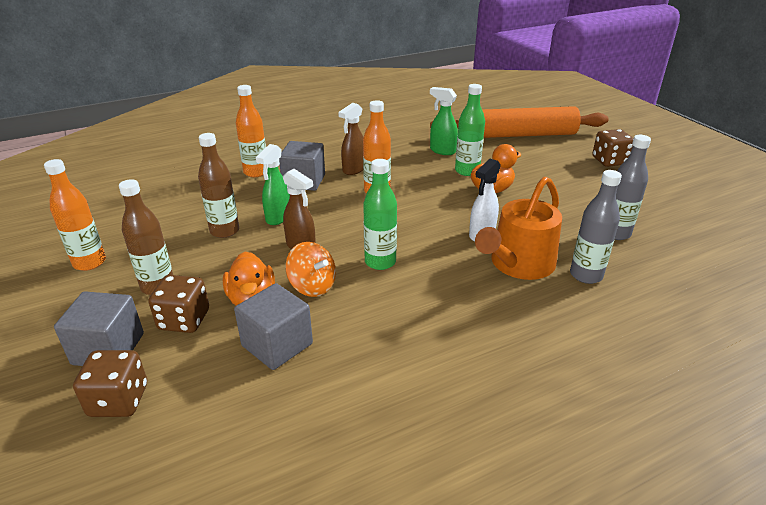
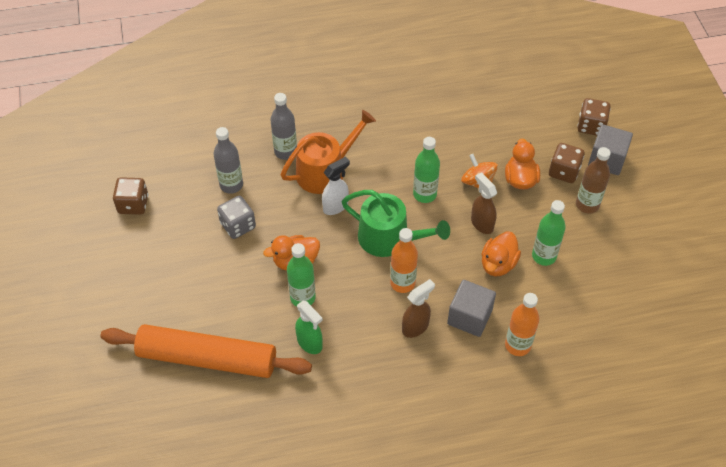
camera: 165 degrees left, 20 degrees up
(89, 262) = (645, 241): orange bottle -> none
(224, 231) = (544, 256): brown bottle -> green bottle
(277, 345) = (504, 142): grey cube -> none
(278, 218) = (498, 264): green spray bottle -> orange duck
(405, 219) = (389, 238): none -> green watering can
(573, 204) = (238, 225): none -> grey dice
(609, 161) = (150, 282): brown dice -> brown dice (133, 204)

